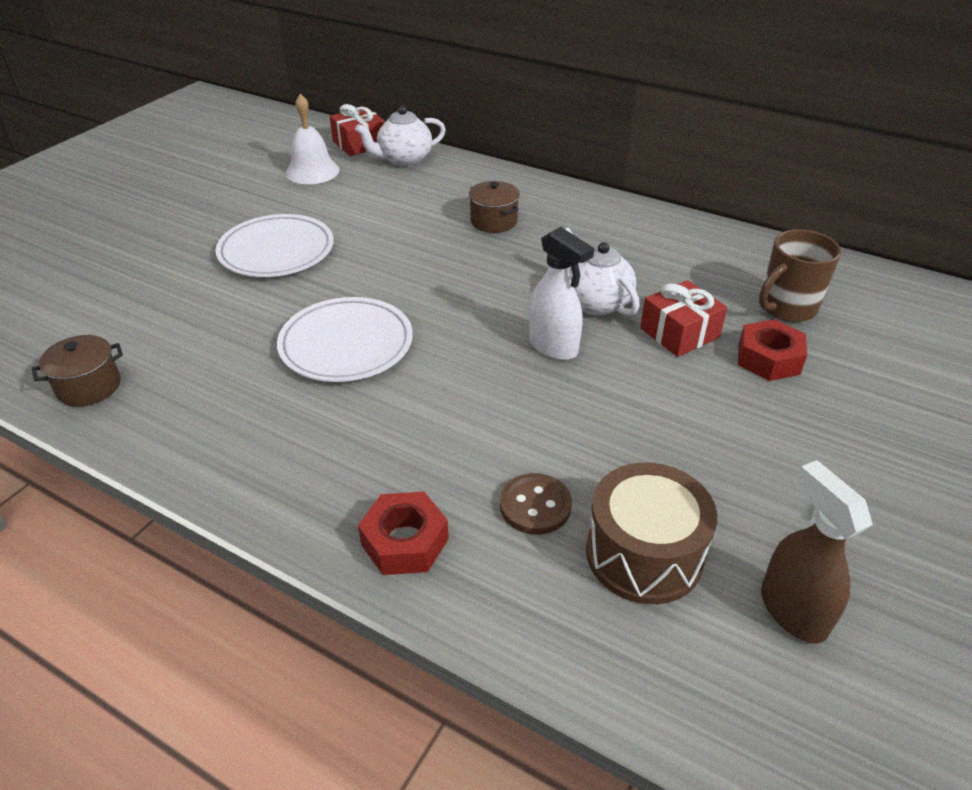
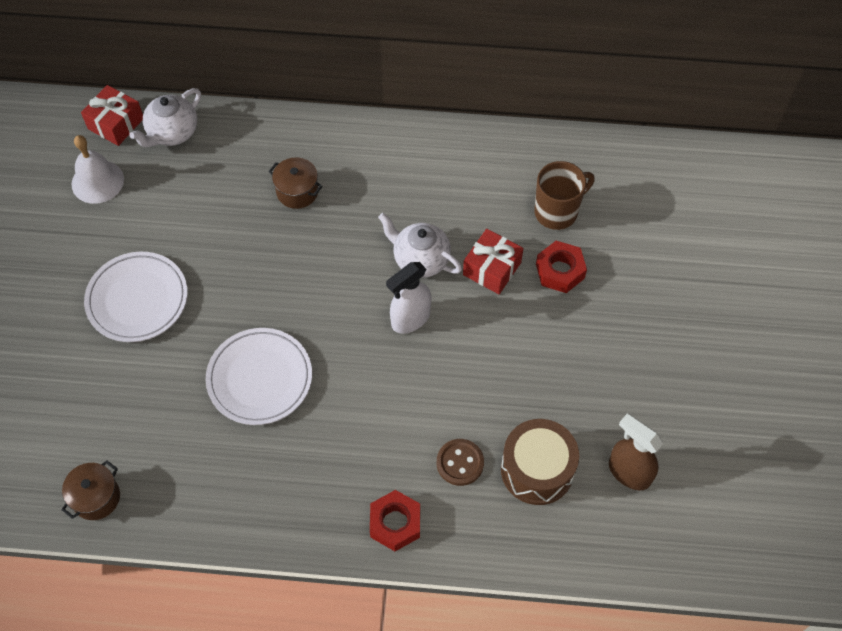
camera: 25 degrees left, 20 degrees up
(553, 347) = (410, 319): white spray bottle -> white spray bottle turned 120 degrees clockwise
(786, 308) = (557, 211): brown mug -> brown mug turned 150 degrees counterclockwise

